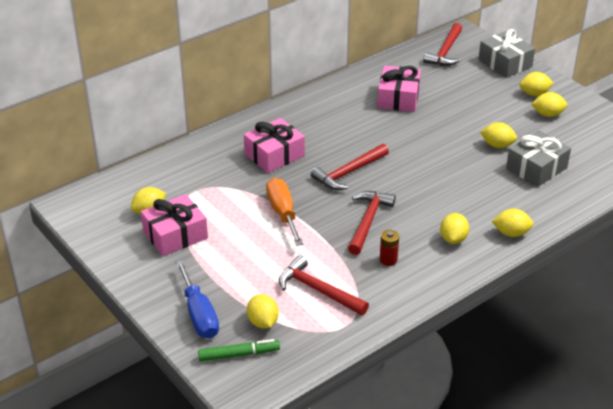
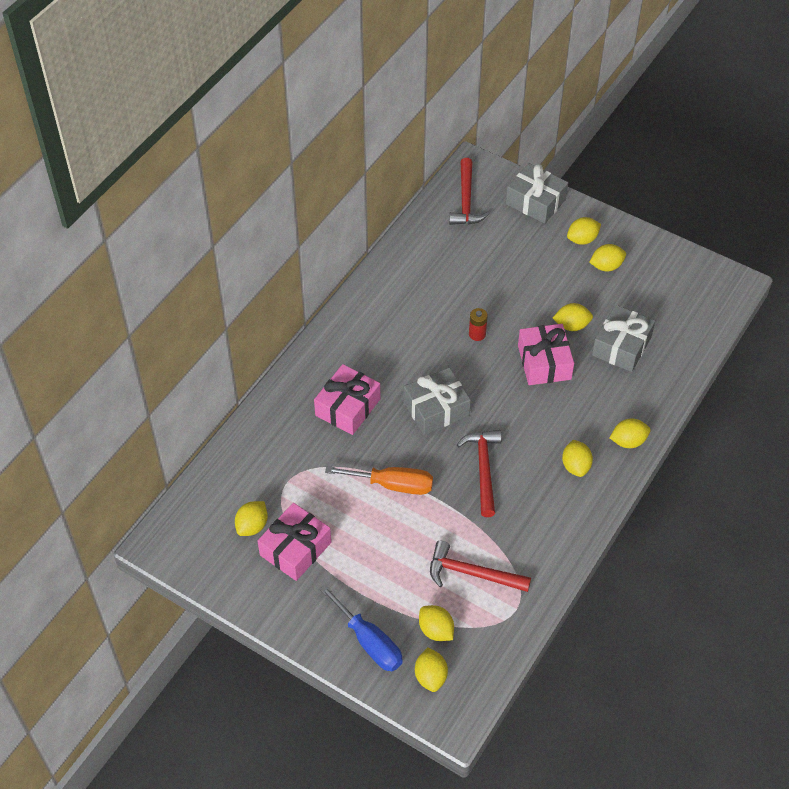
camera: 20 degrees left, 15 degrees up
(239, 354) = (430, 676): green marker -> yellow lemon
(283, 213) = (393, 485): orange screwdriver -> orange screwdriver turned 135 degrees clockwise
(348, 172) = (436, 409): red hammer -> grey gift
(388, 260) = (524, 513): red battery -> red battery (477, 334)
(398, 98) = (443, 286): pink gift -> pink gift (544, 362)

